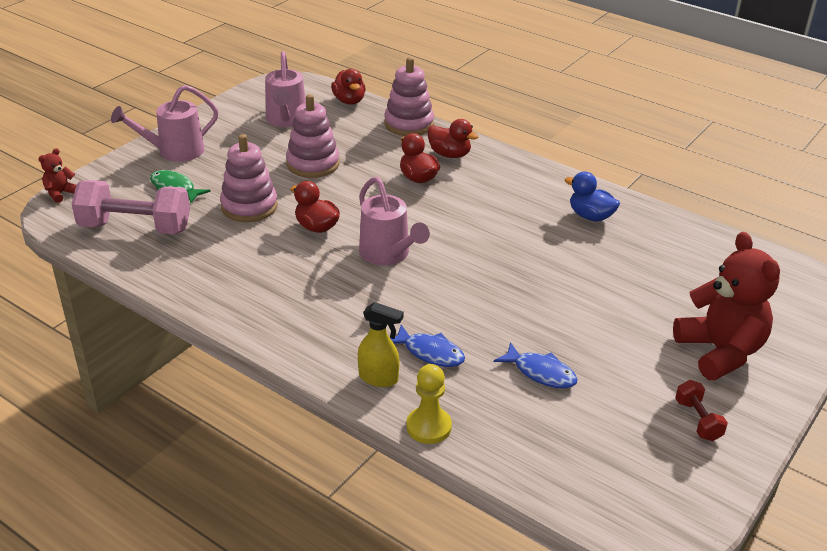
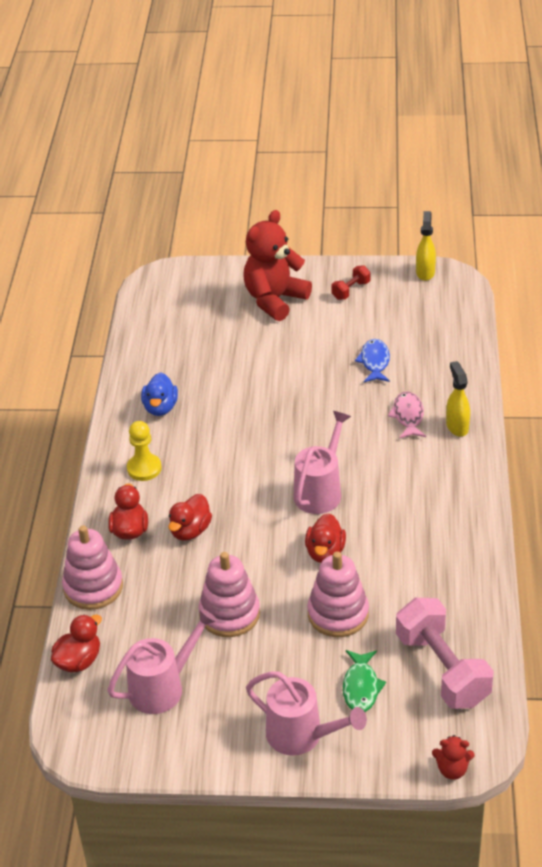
camera: 120 degrees left, 5 degrees up
(428, 427) = (473, 386): yellow pawn -> yellow pawn (144, 468)
(430, 352) = (408, 416): blue fish -> pink fish
(693, 510) = (425, 272): none -> yellow spray bottle

